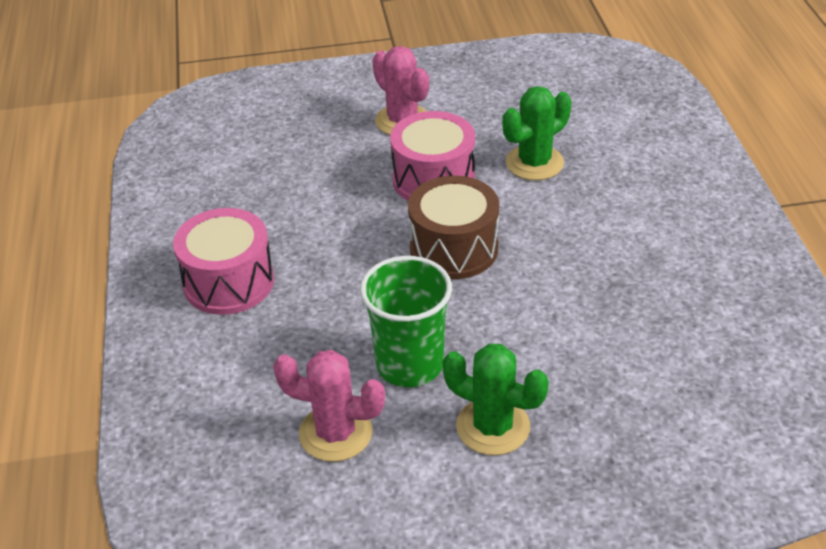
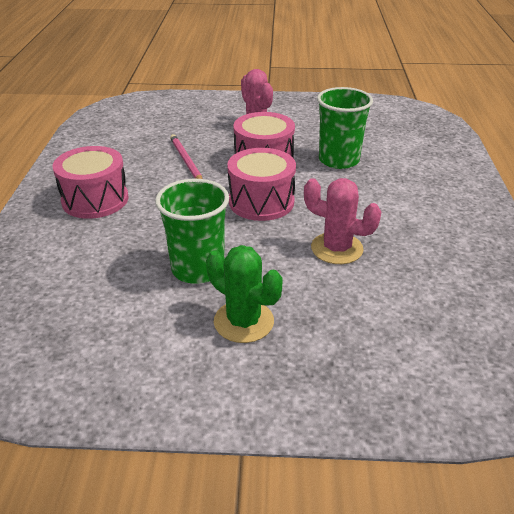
camera: 10 degrees right, 5 degrees down
(327, 197) = (186, 161): none -> pink pencil
(335, 433) = (121, 305): pink cactus -> pink cactus (336, 248)
(454, 248) = (261, 202): brown drum -> pink drum
(534, 163) = (339, 160): green cactus -> green cup

